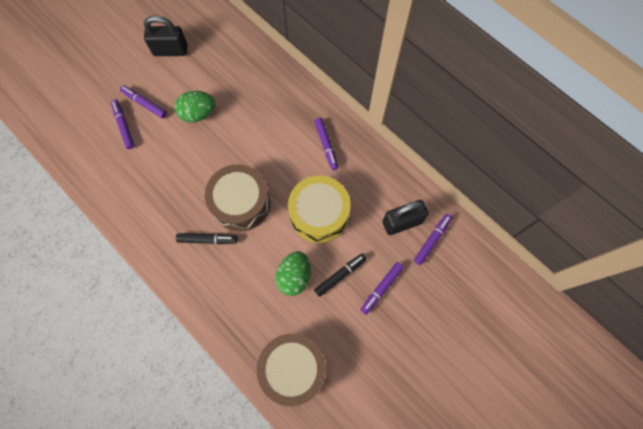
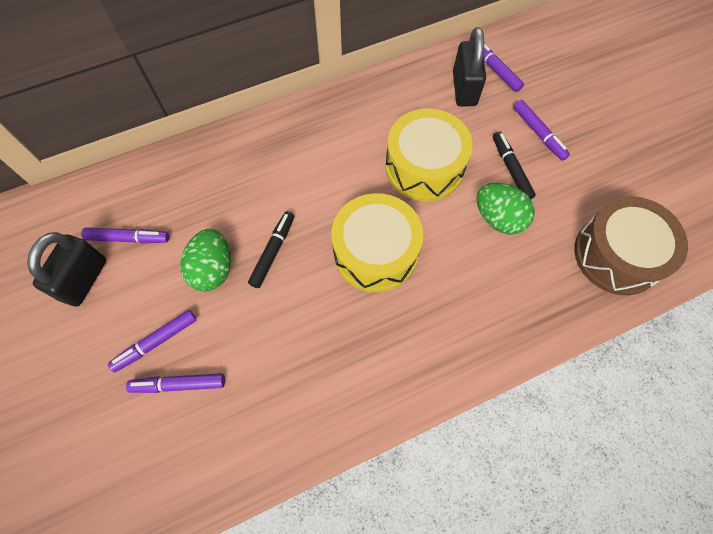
camera: 70 degrees left, 5 degrees down
(207, 239) = (414, 310): black marker -> black marker (273, 252)
(240, 203) = (375, 252): brown drum -> yellow drum
(326, 145) = (334, 131): purple marker -> purple marker (128, 238)

